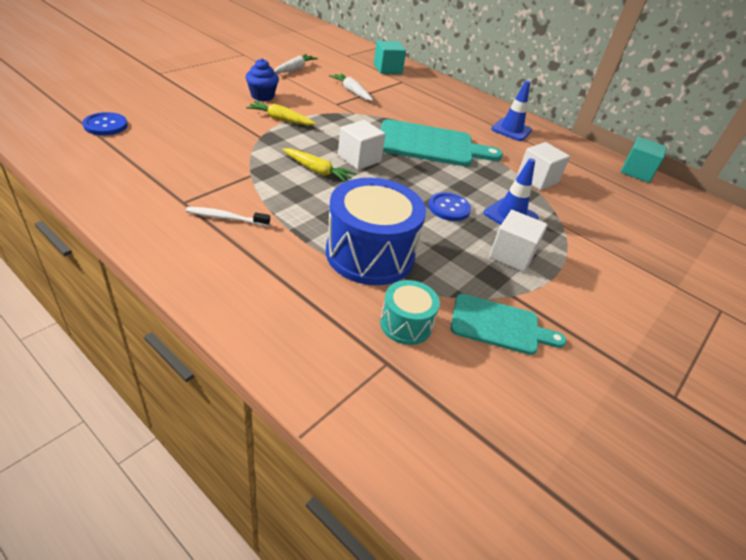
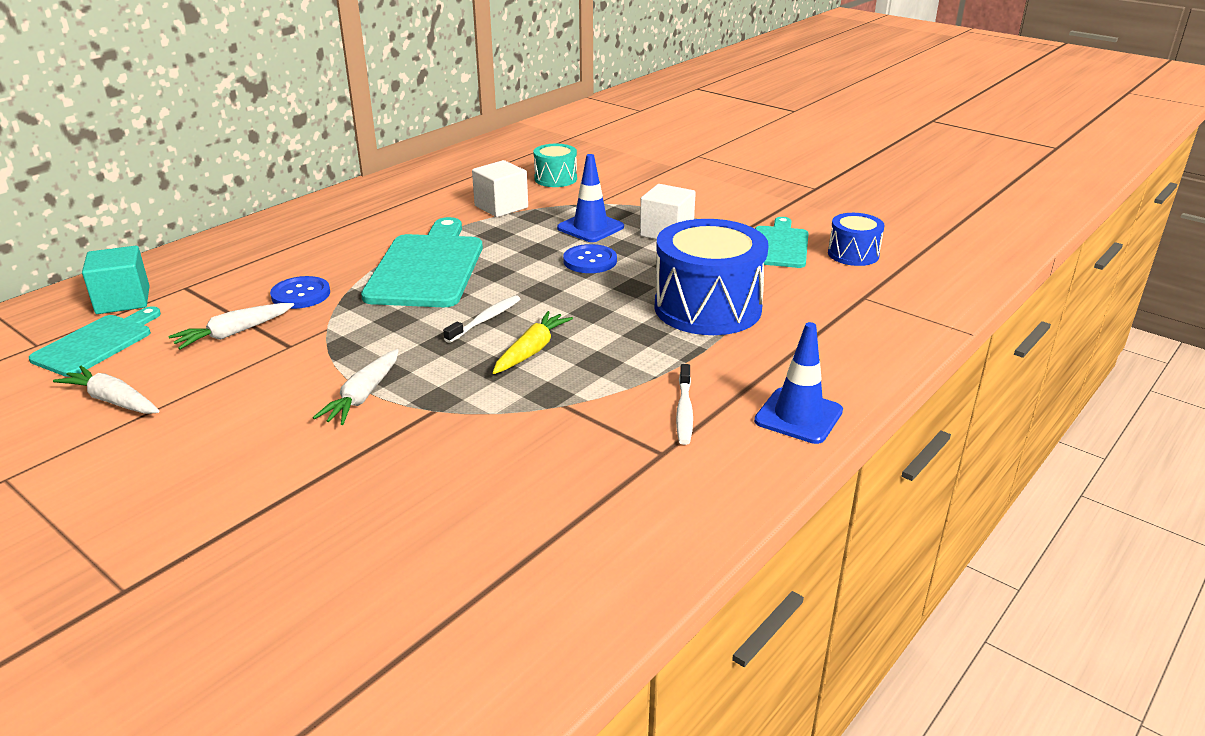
camera: 85 degrees left, 10 degrees down
(105, 125) = (426, 602): blue button -> blue button (301, 294)
(262, 96) = (260, 426): blue cupcake -> none
(281, 119) = (363, 396): yellow carrot -> white carrot
(346, 65) = (97, 343): none -> turquoise cutting board
(359, 159) = (485, 320): white cube -> white toothbrush
(406, 324) = (807, 288): turquoise drum -> turquoise drum (555, 179)
(488, 382) = (853, 254): none -> blue drum
(511, 130) = (367, 211): blue traffic cone -> blue traffic cone (798, 416)
(636, 172) = (465, 153): turquoise cube -> none

